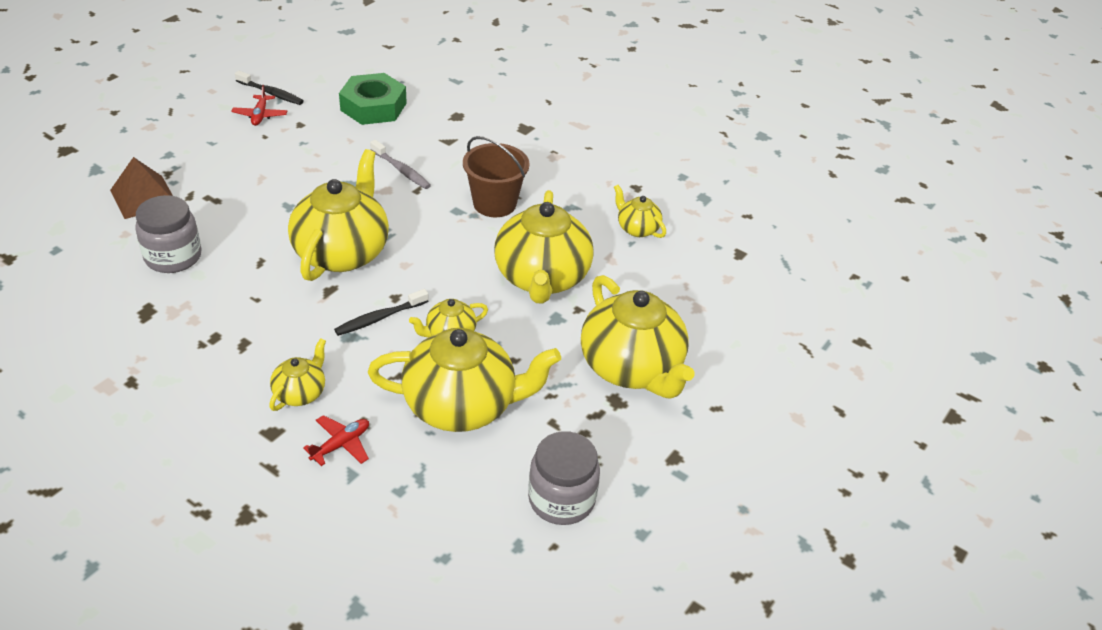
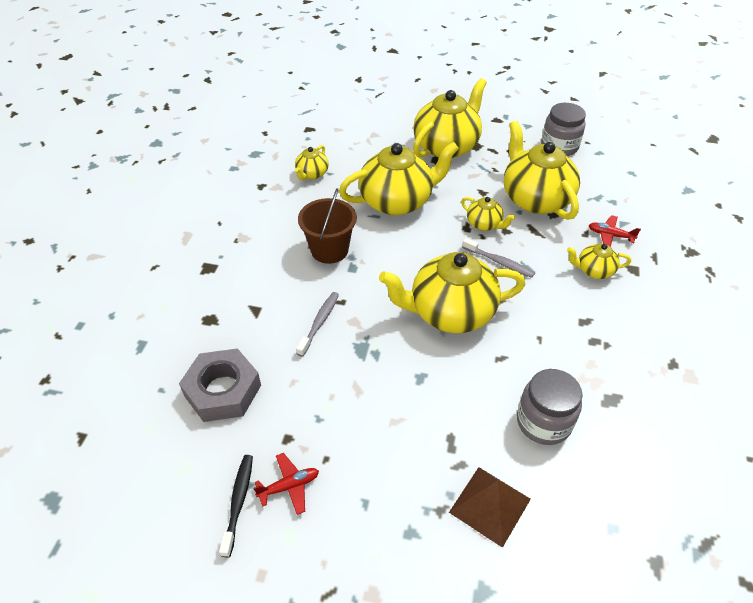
camera: 110 degrees left, 5 degrees up
(373, 106) = (223, 390): green nut -> grey nut
(379, 318) = (499, 262): black toothbrush -> grey toothbrush

